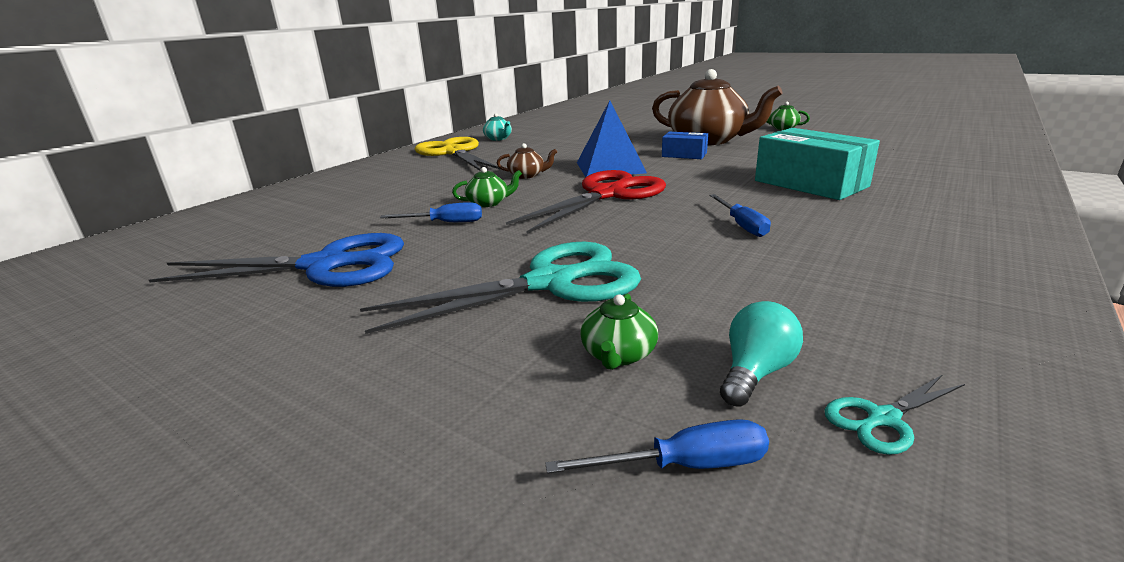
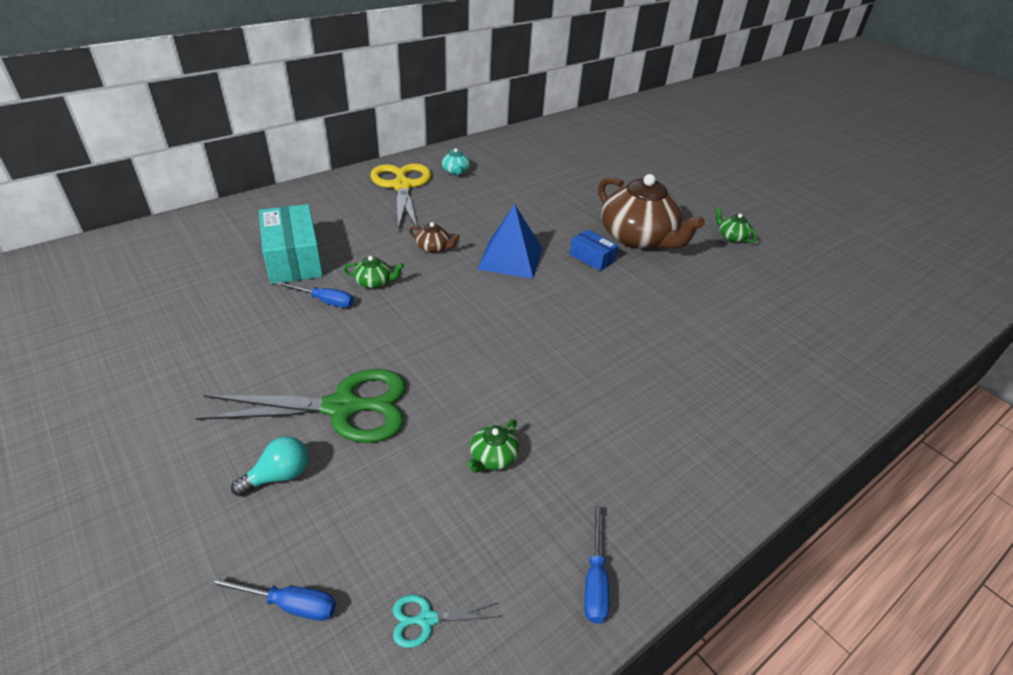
camera: 15 degrees right, 15 degrees up
(325, 265) = (214, 329): blue scissors -> none
(550, 283) = (342, 407): turquoise scissors -> green scissors
(607, 195) = (472, 303): red scissors -> none
(618, 354) = (327, 500): green teapot -> green teapot (493, 457)
(741, 225) = (537, 387): blue screwdriver -> blue screwdriver (595, 580)
(755, 372) = (393, 550): turquoise light bulb -> turquoise light bulb (279, 476)
(810, 184) = (654, 346): turquoise box -> turquoise box (294, 259)

